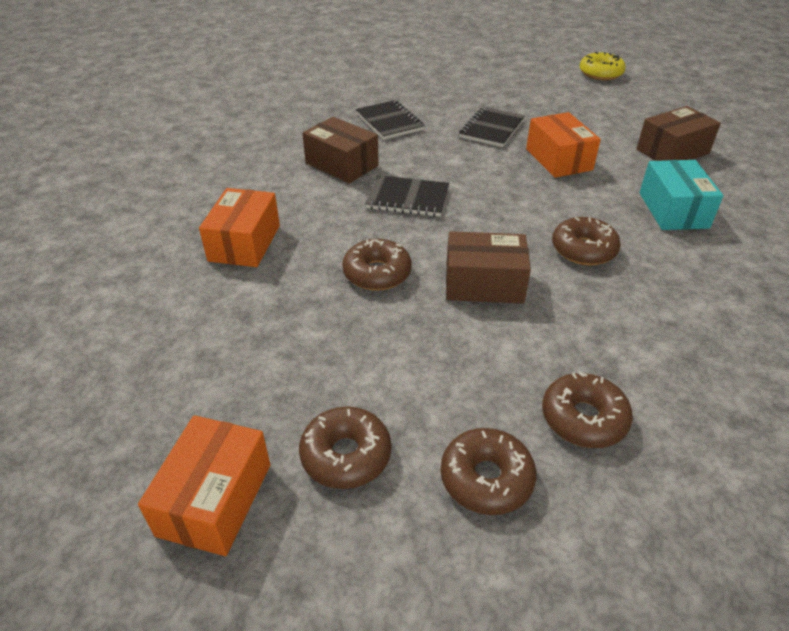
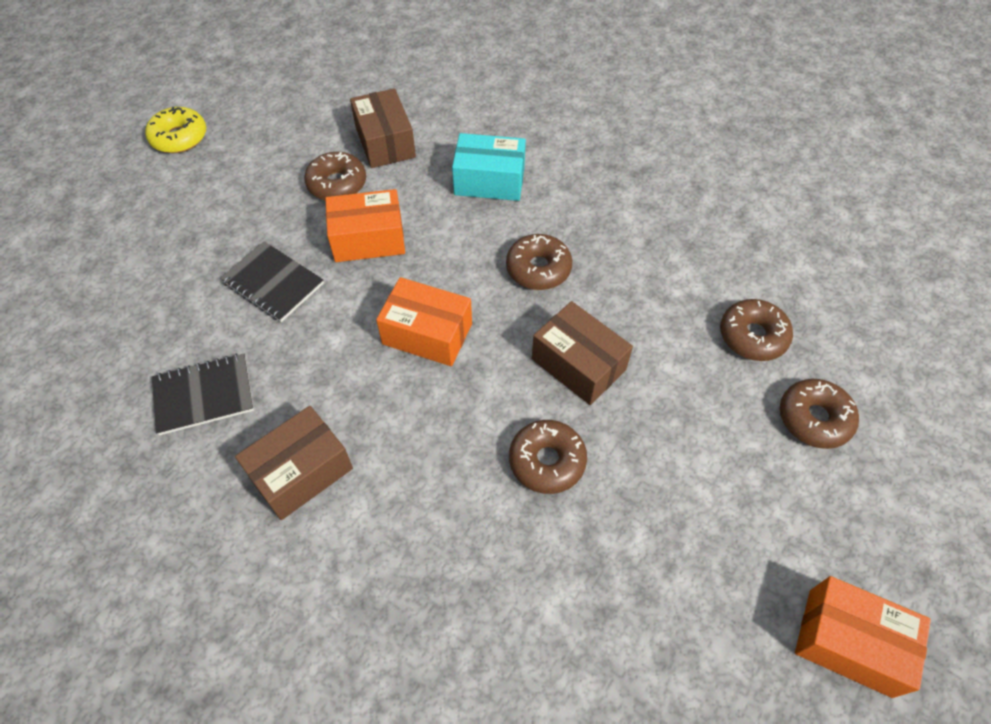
camera: 80 degrees left, 15 degrees up
(244, 243) = (459, 612): orange box -> orange box (427, 334)
(346, 455) = (796, 522): brown donut -> brown donut (337, 184)
(407, 198) = (407, 406): black notebook -> none
(484, 283) = (578, 364): brown box -> brown box turned 60 degrees counterclockwise

